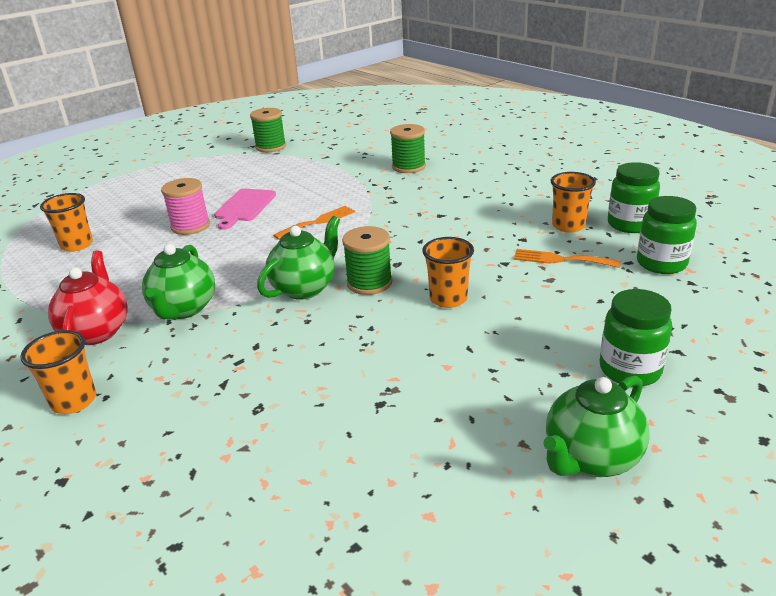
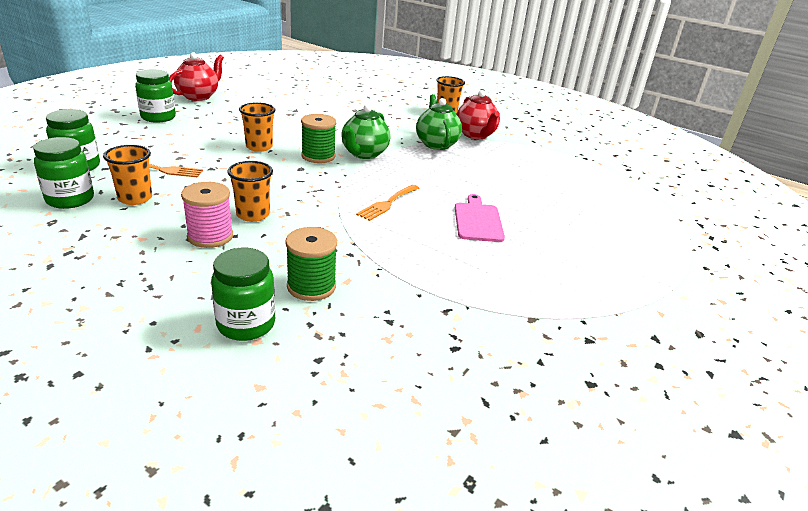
camera: 160 degrees right, 0 degrees up
(77, 245) = (580, 184): orange cup -> orange cup (253, 215)
(190, 226) = (506, 200): pink spool -> pink spool (210, 236)
(270, 147) = (555, 336): green spool -> none
(451, 152) = (246, 324): none -> green jar
(591, 458) = (198, 96): green teapot -> red teapot

